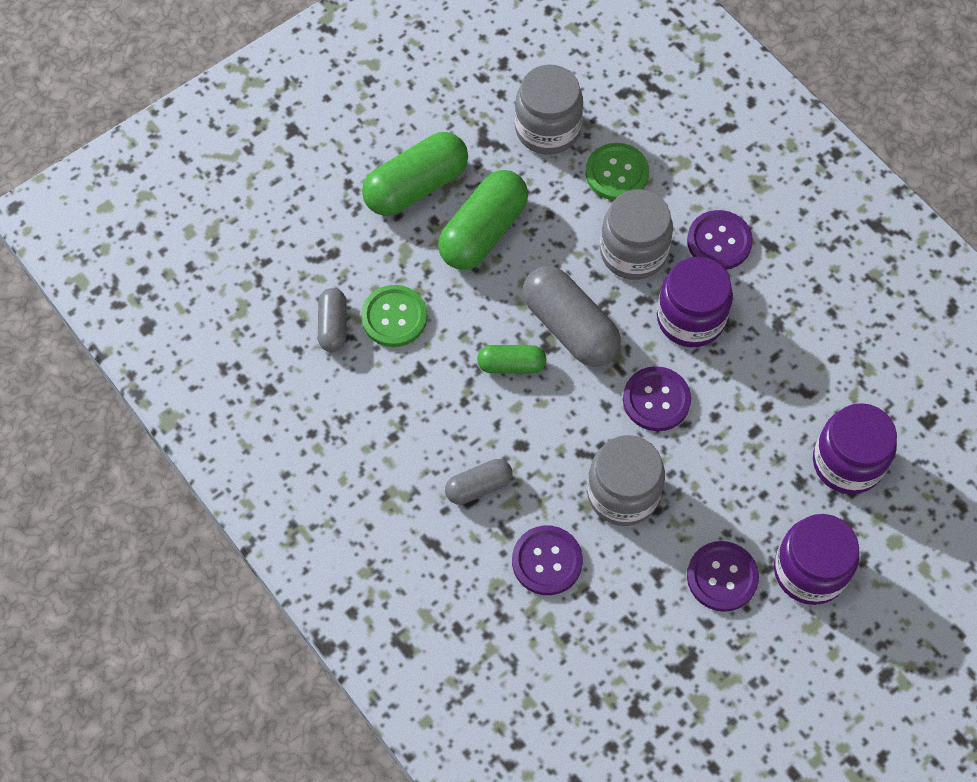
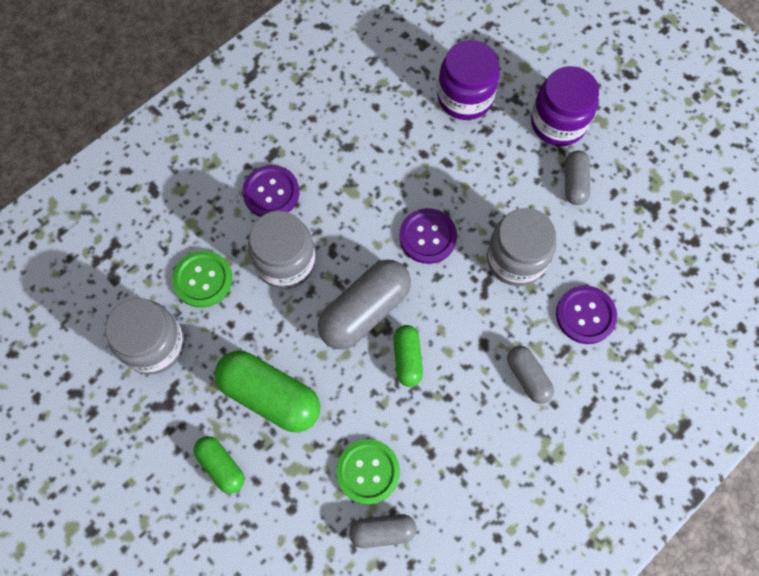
camera: 95 degrees left, 5 degrees up
(416, 186) = (221, 466): green capsule -> green capsule, size x0.56
(690, 318) = (348, 213): purple jar -> none
(722, 577) = (574, 183): purple button -> grey capsule

